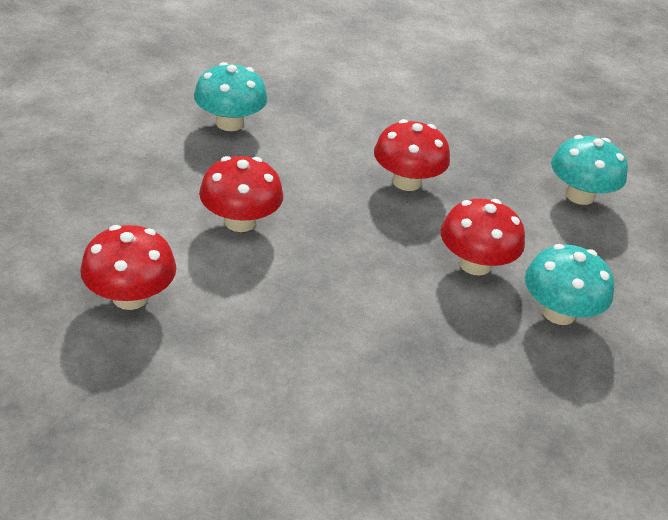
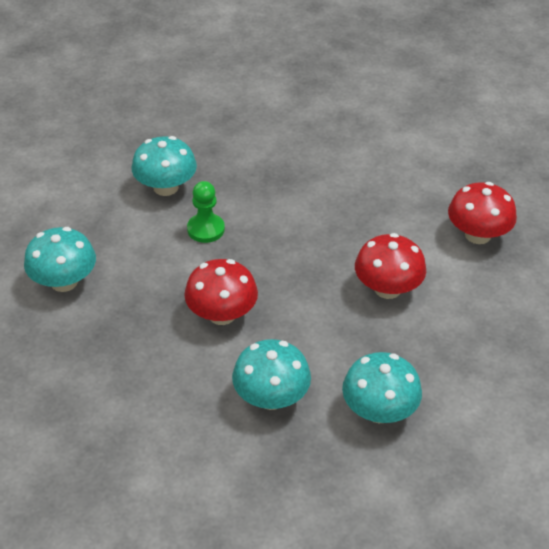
camera: 160 degrees left, 5 degrees up
(329, 125) = (271, 397): none -> turquoise mushroom
(475, 264) = (206, 229): red mushroom -> green pawn

